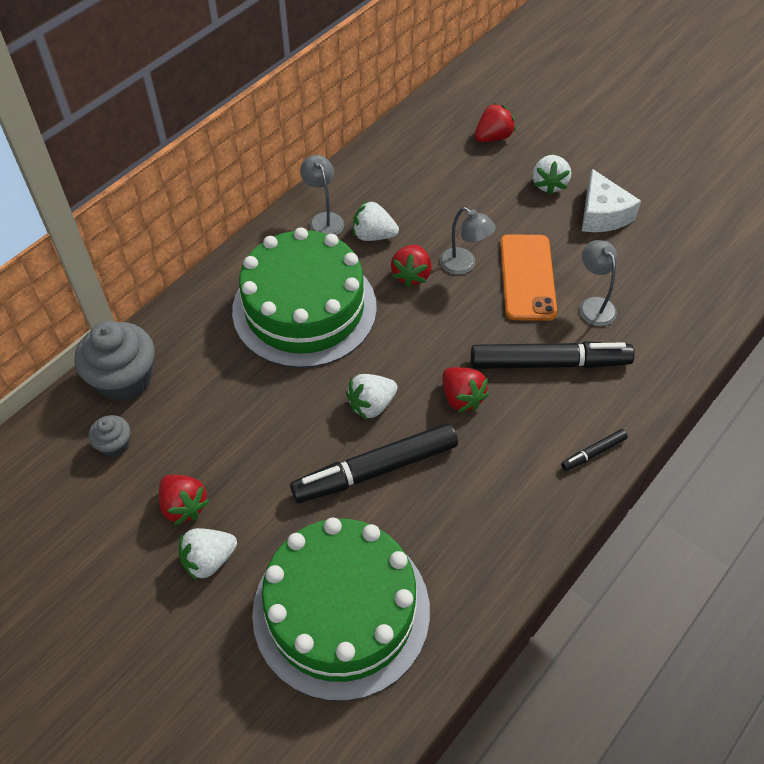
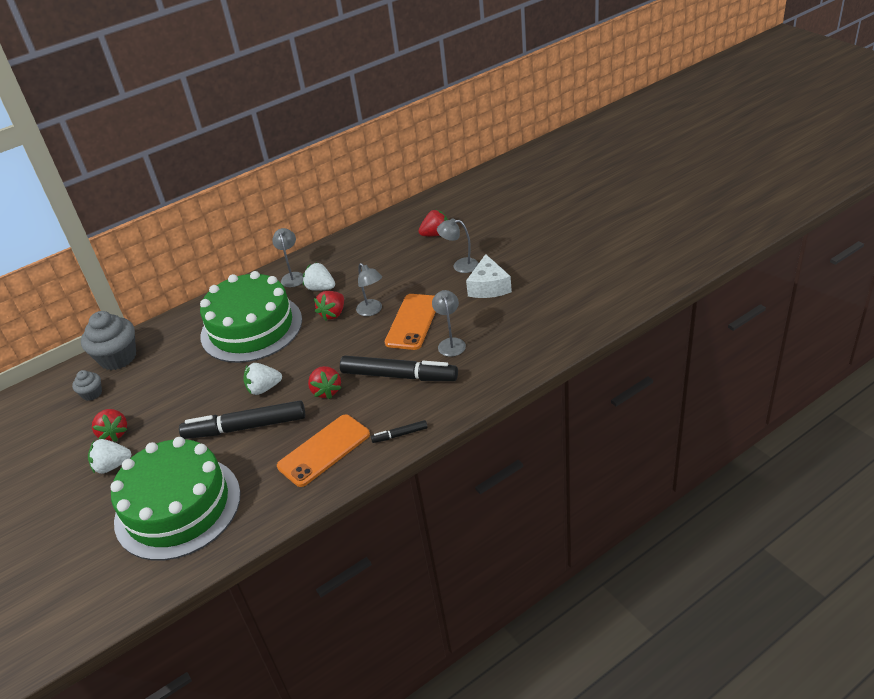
camera: 20 degrees right, 15 degrees down
(503, 491) = (324, 450): none -> orange phone
(549, 184) = (460, 265): white strawberry -> grey lamp

